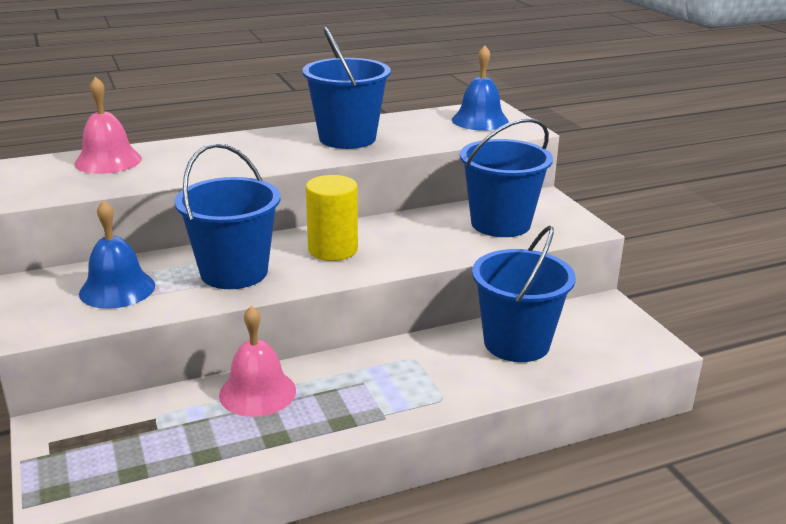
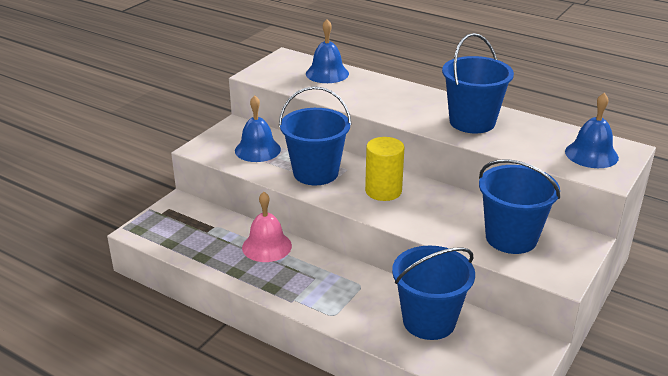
camera: 55 degrees right, 5 degrees up
(108, 161) = (327, 73): pink bell -> blue bell

